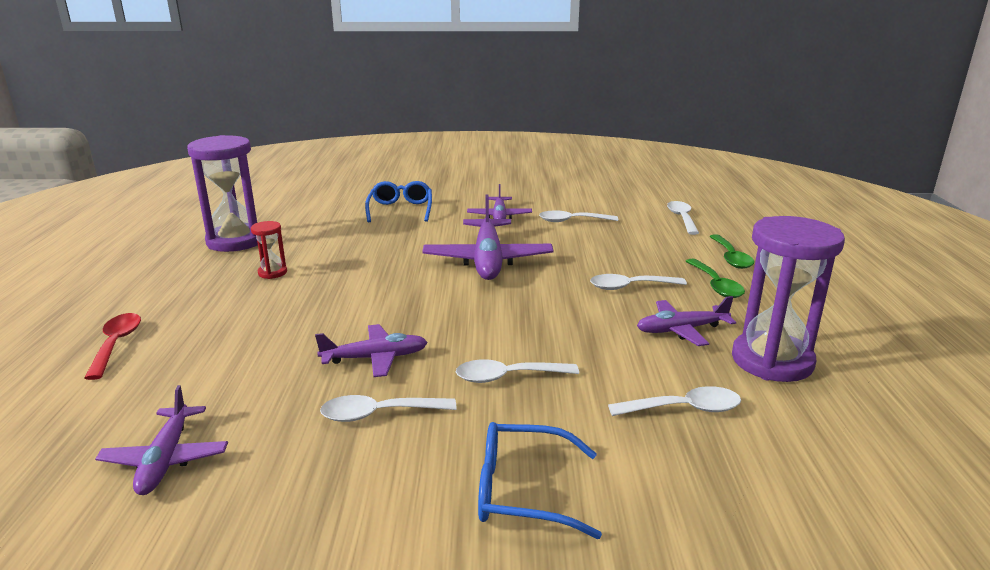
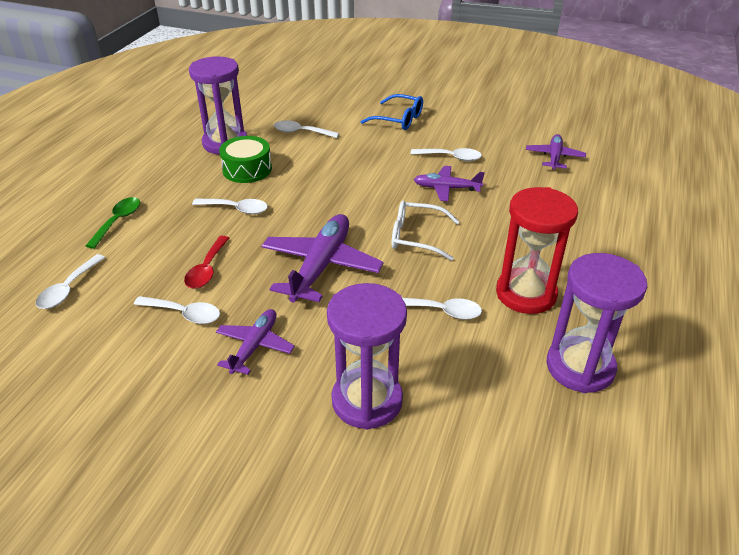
camera: 160 degrees left, 15 degrees up
(116, 344) = (625, 234): red spoon -> red spoon (207, 269)
(272, 273) = (526, 294): red hourglass -> red hourglass, size x2.20
(400, 209) = (367, 400): blue glasses -> purple hourglass
(400, 297) = (415, 237): none -> white glasses
(507, 377) = (374, 162): white spoon -> white spoon (441, 311)
(681, 330) = (247, 169): purple plane -> green drum
(715, 285) = (174, 197): green spoon -> none

